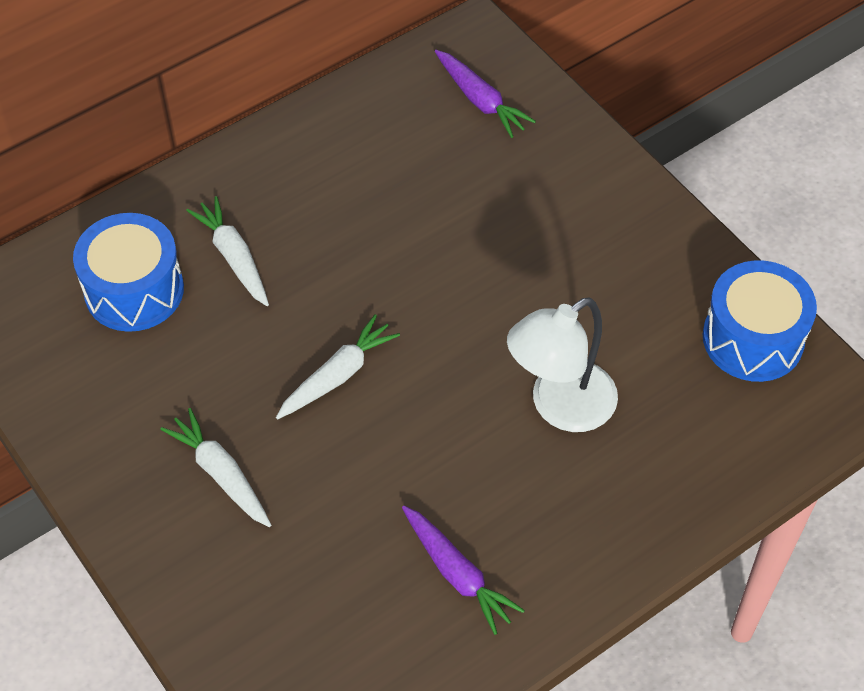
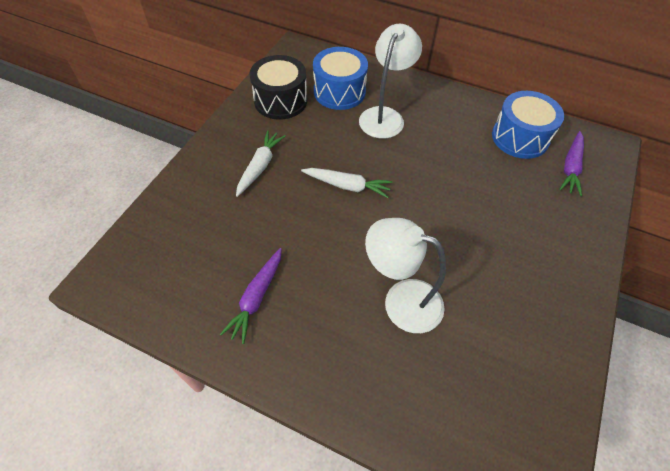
camera: 60 degrees right, 0 degrees up
(92, 383) = (280, 101): none -> black drum
(234, 257) = (385, 116): white carrot -> white lamp
(753, 338) = (539, 399): blue drum -> blue drum (520, 137)

